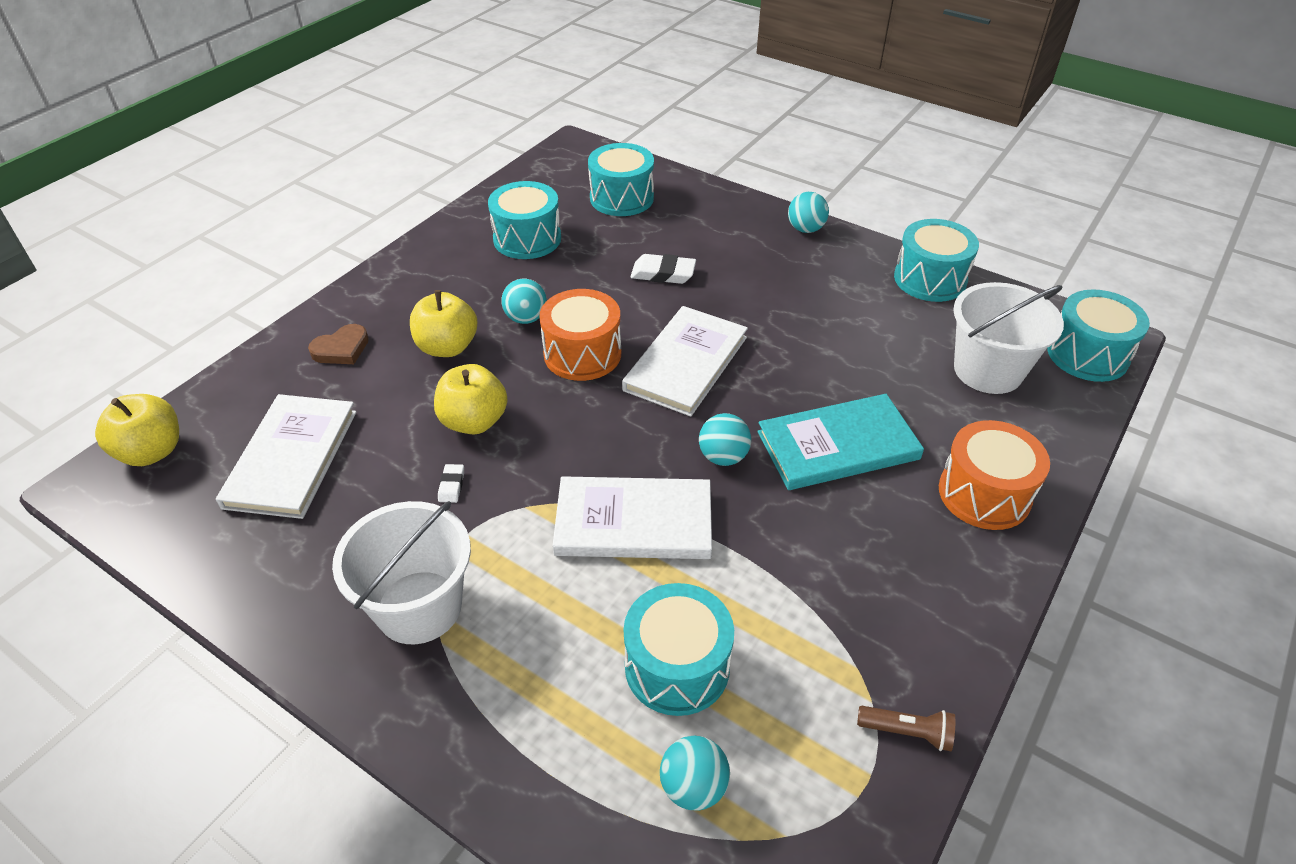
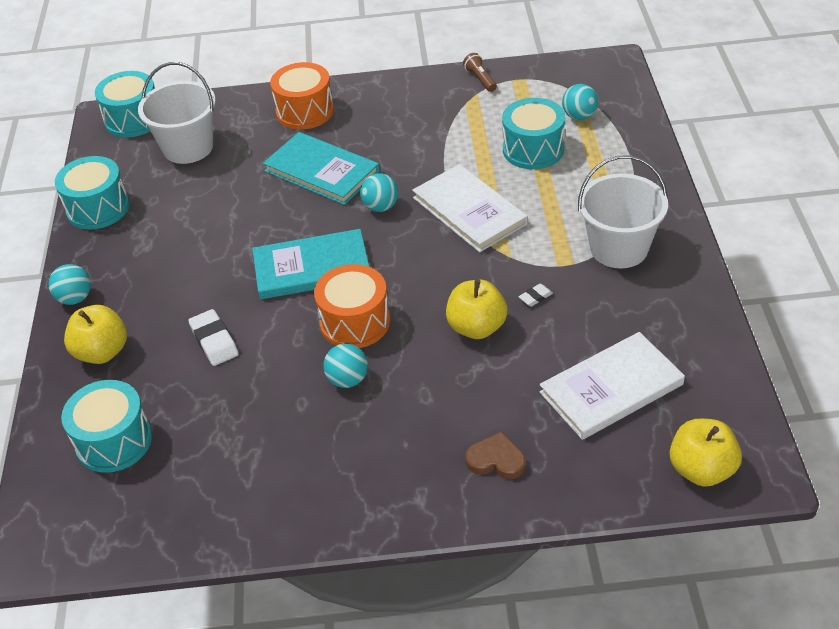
camera: 125 degrees left, 0 degrees up
(447, 347) = (426, 399): yellow apple -> yellow apple (102, 352)
(527, 239) = (240, 460): turquoise drum -> none
(686, 363) = (312, 268): white book -> turquoise book

